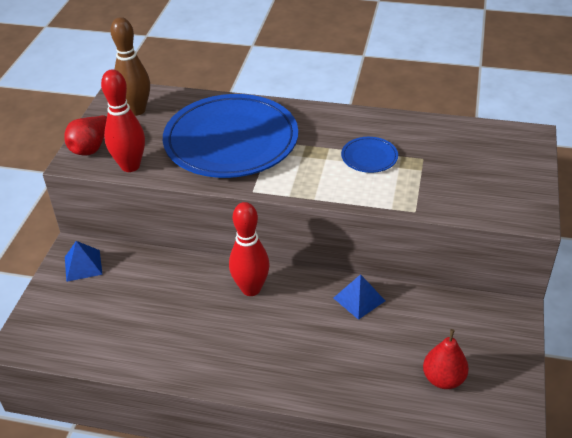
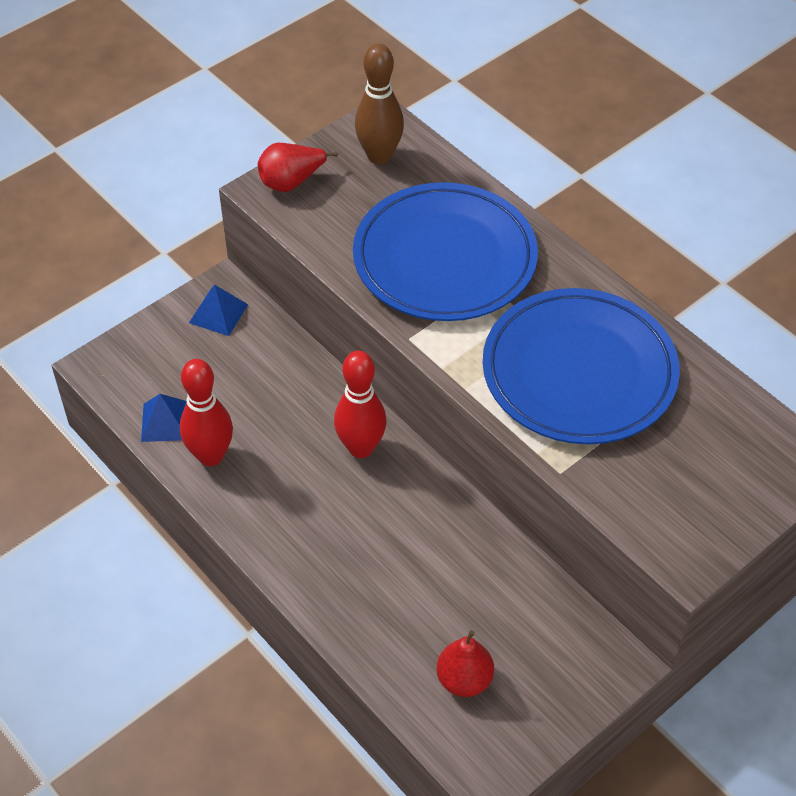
camera: 35 degrees right, 10 degrees up
(130, 166) = (311, 230): red bowling pin -> red bowling pin (211, 455)
(359, 299) = (462, 533): blue pyramid -> blue pyramid (166, 421)
(369, 157) = (579, 372): blue plate -> blue plate, size x2.45

